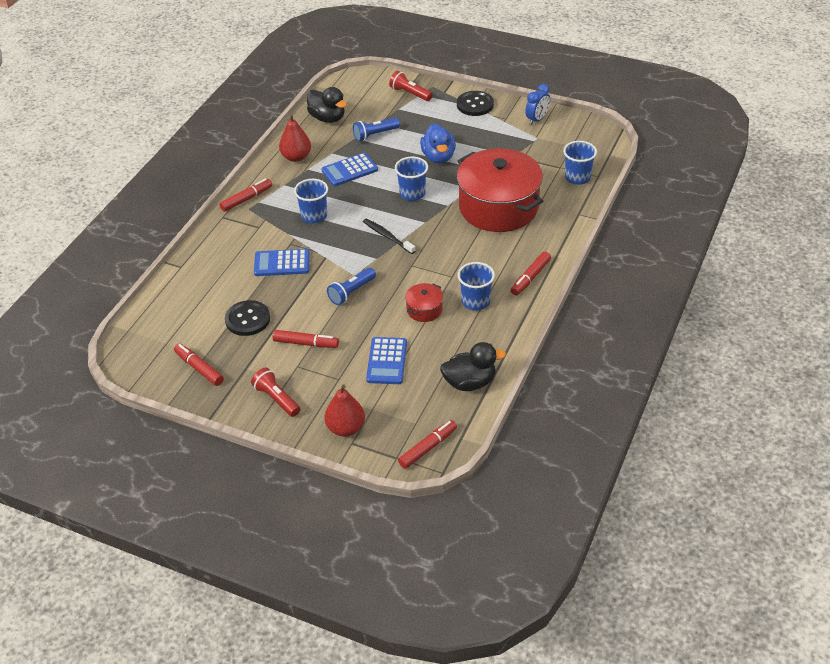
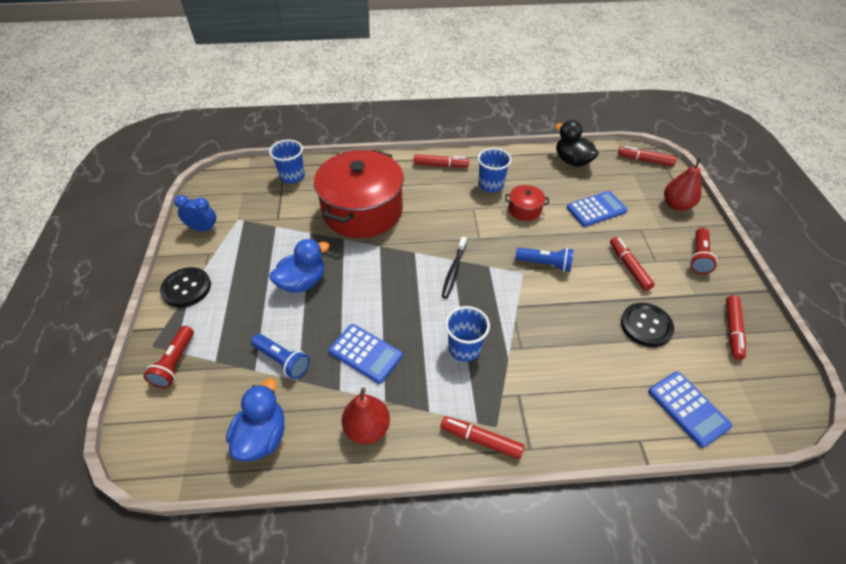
camera: 120 degrees left, 5 degrees up
(282, 263) = (554, 338): blue calculator -> blue calculator (688, 408)
(327, 118) = (262, 436): black duck -> blue duck
(412, 193) = (377, 279): blue cup -> none

